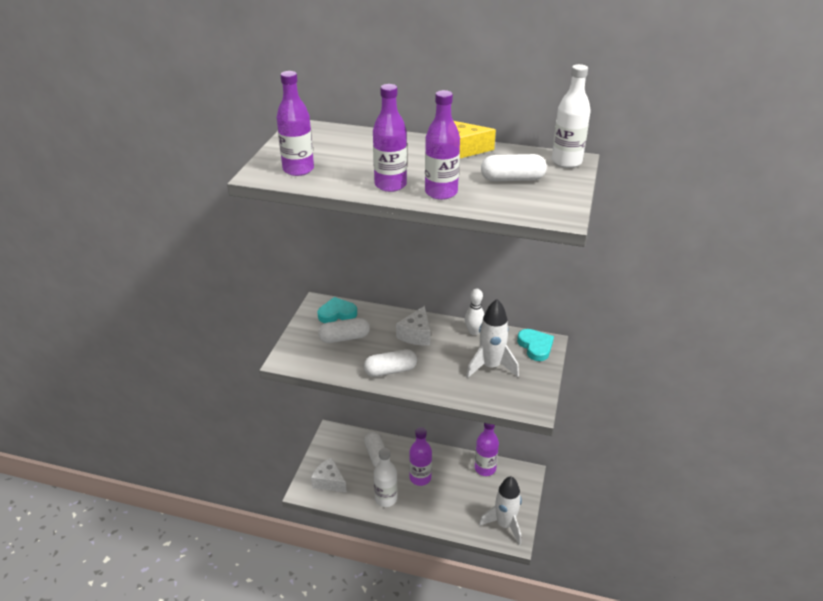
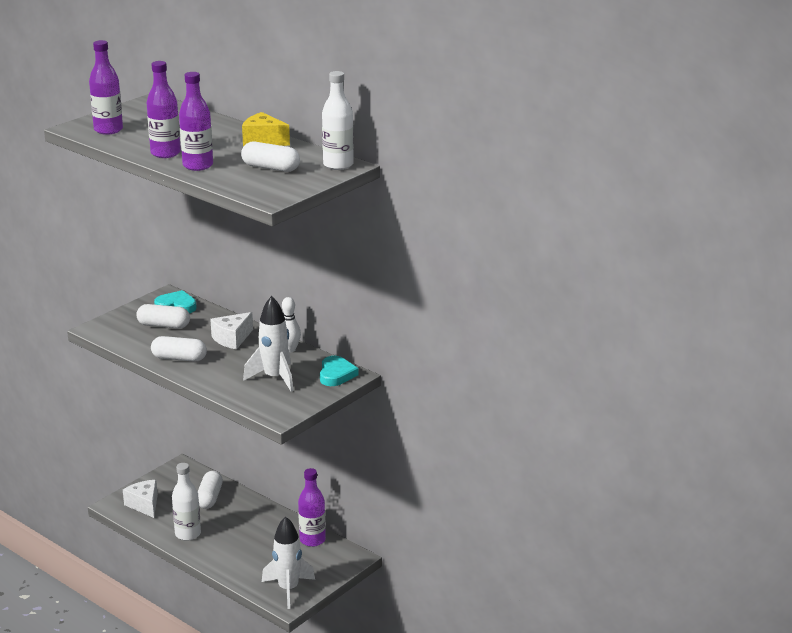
camera: 25 degrees right, 10 degrees down
(420, 478) = (237, 528): purple bottle -> none

